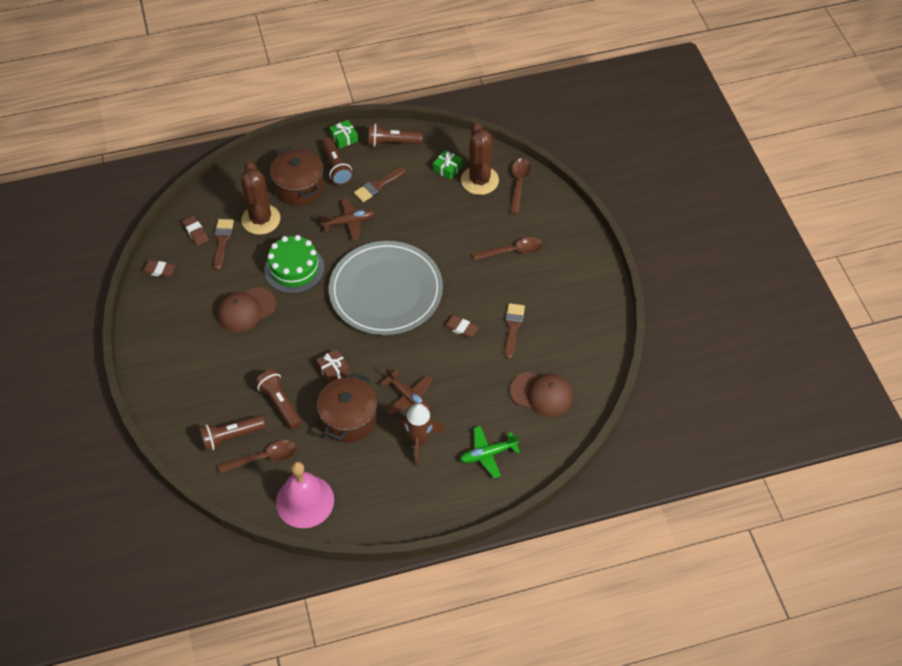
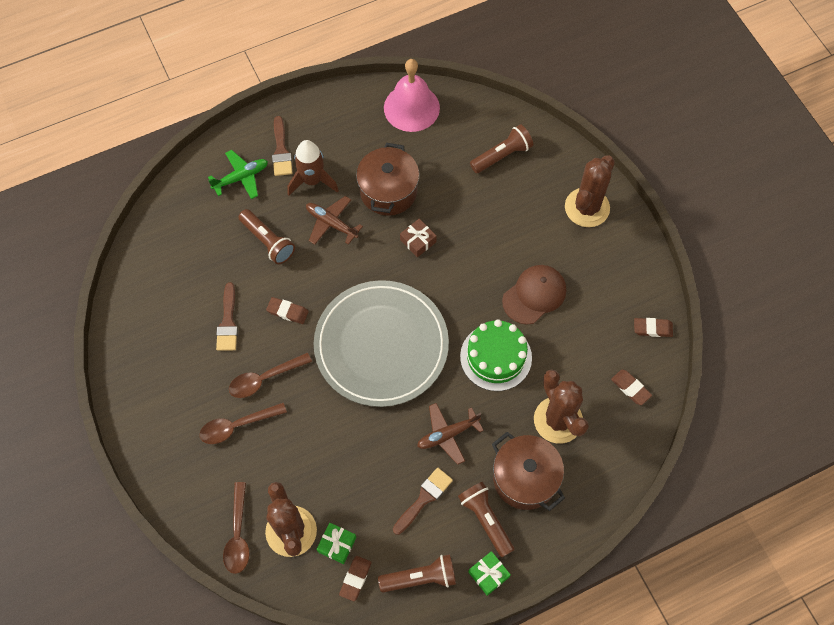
camera: 170 degrees right, 10 degrees up
(171, 375) = (587, 207): none -> brown cactus
(222, 241) = (594, 381): brown brush -> brown brush (281, 151)
(263, 458) = (463, 140): brown spoon -> brown spoon (265, 378)
(280, 403) = (464, 196): brown flashlight -> brown flashlight (268, 241)
(438, 148) = (355, 579): none -> brown eraser
(541, 394) = (190, 248): brown cap -> none

